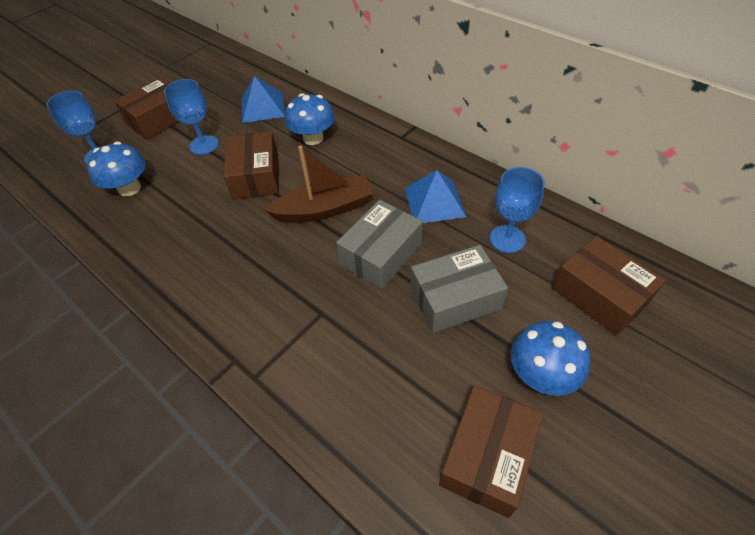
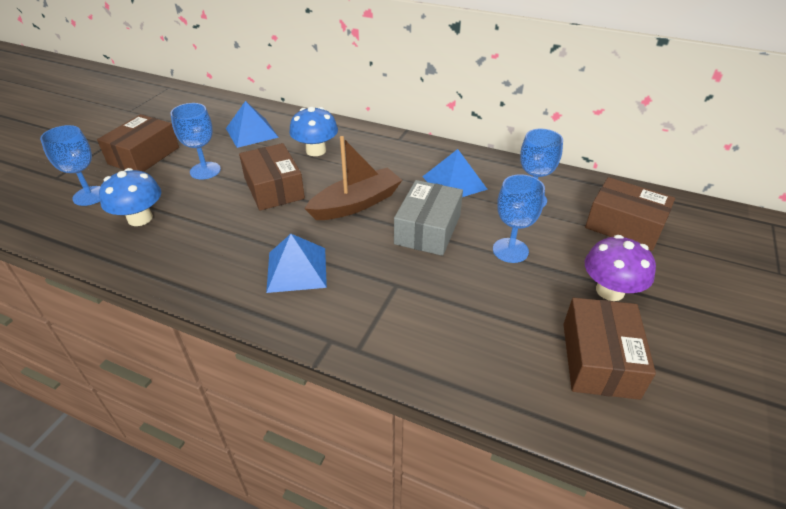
camera: 20 degrees left, 10 degrees down
(238, 273) = (296, 269): none -> blue pyramid
(455, 298) = (510, 250): grey box -> blue goblet
(541, 375) = (610, 290): blue mushroom -> purple mushroom

